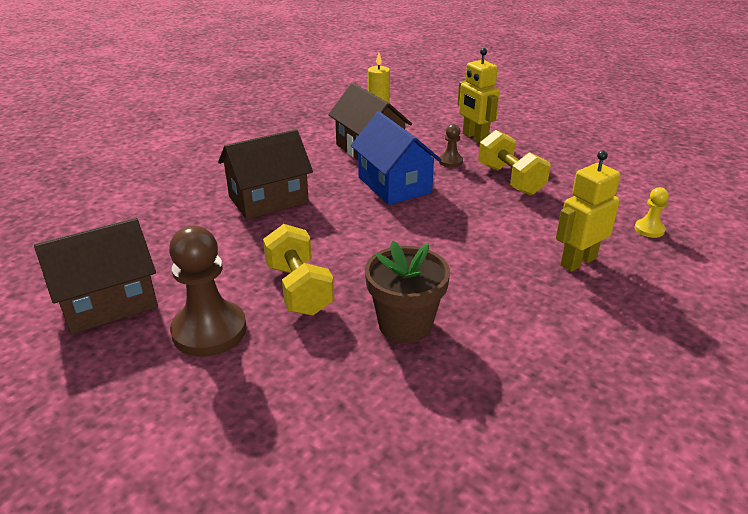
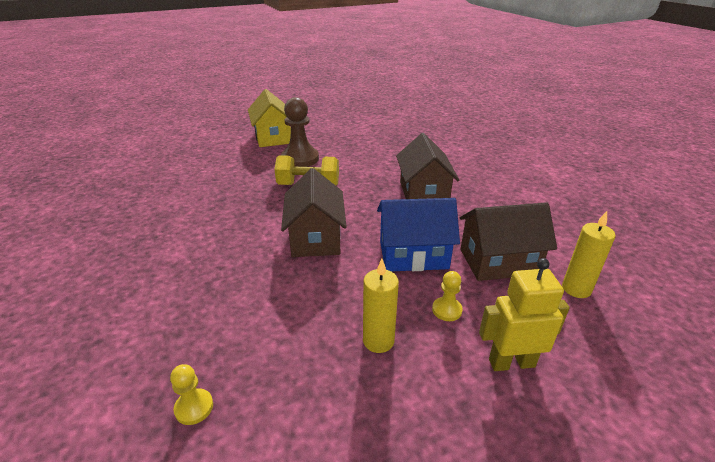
camera: 115 degrees right, 0 degrees up
(107, 414) = (273, 137): none -> yellow house
(108, 302) = (346, 141): brown house -> brown house (315, 238)
(405, 324) = (242, 209): brown flower pot -> none
(450, 161) = (447, 310): brown pawn -> yellow pawn
(510, 180) = (378, 341): yellow dumbbell -> yellow candle
(578, 261) = (211, 312): yellow robot -> none

